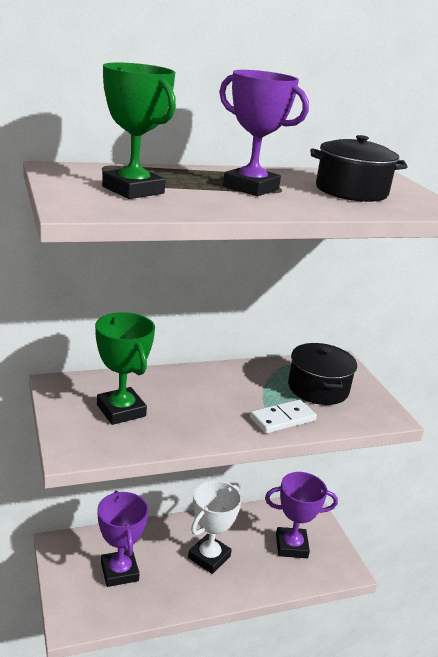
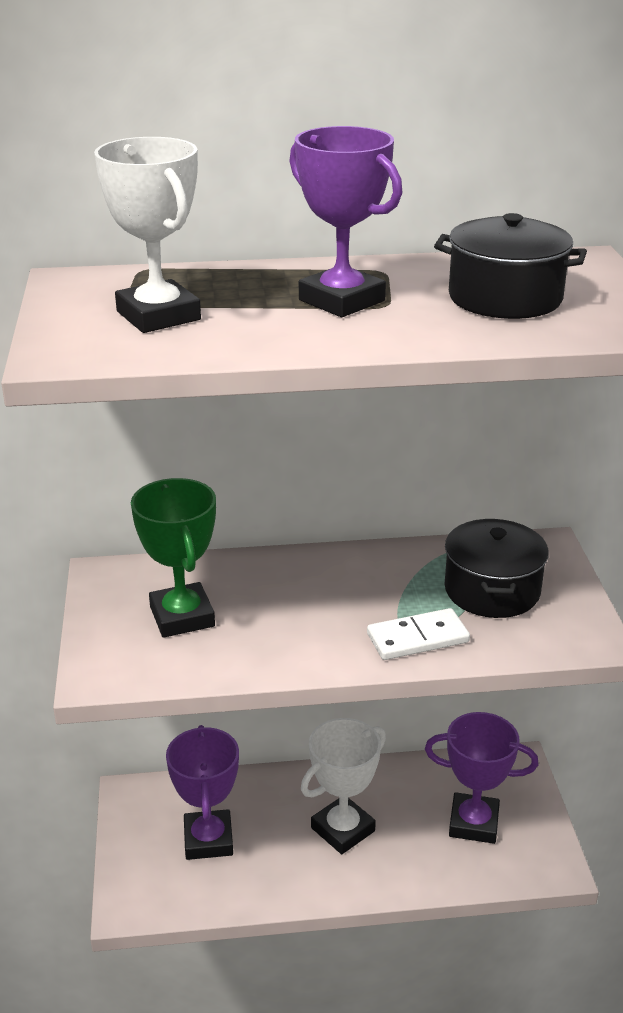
camera: 15 degrees right, 5 degrees up
(133, 190) = (158, 316): green trophy -> white trophy

